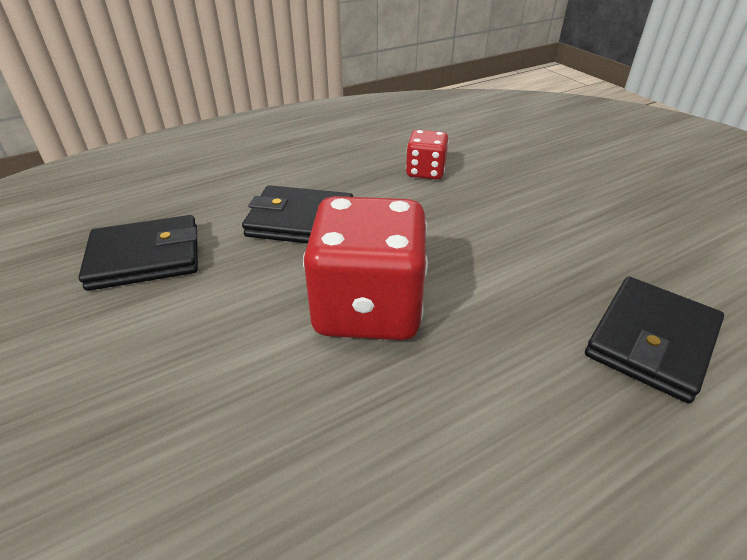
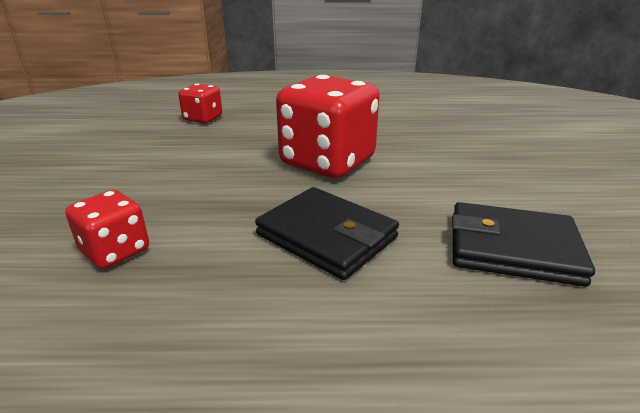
camera: 150 degrees left, 10 degrees down
(651, 341) = (203, 118): black wallet -> red dice

